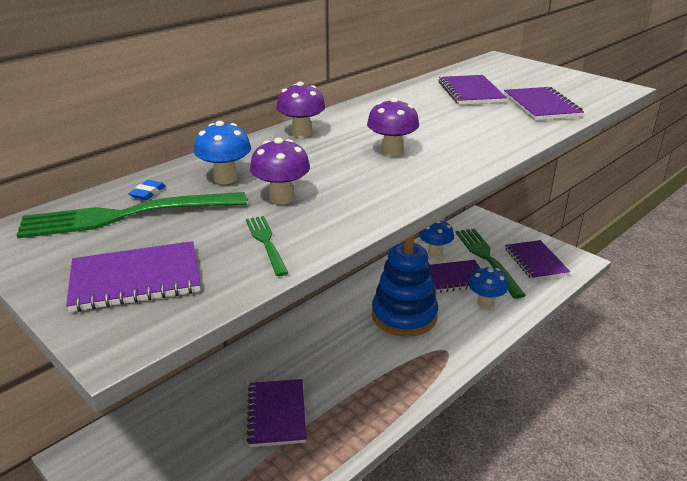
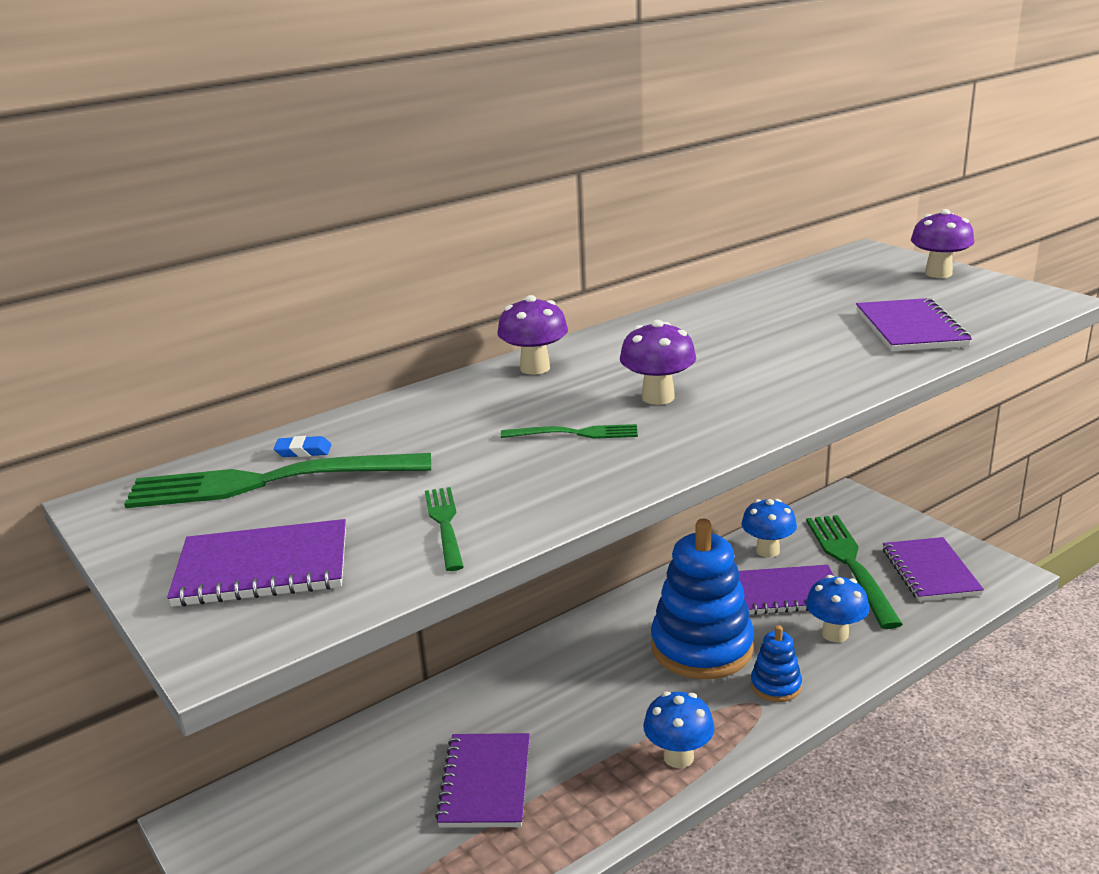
camera: 10 degrees right, 5 degrees down
(148, 193) = (303, 451): blue eraser -> blue eraser turned 60 degrees clockwise
(225, 178) = (412, 433): blue mushroom -> blue mushroom (678, 757)
(281, 198) = (482, 462): purple mushroom -> purple mushroom (938, 273)
(342, 176) = (576, 433): none -> green fork
(454, 338) = (775, 686): none -> blue stacking toy
(470, 92) = (806, 306): purple notebook -> none

